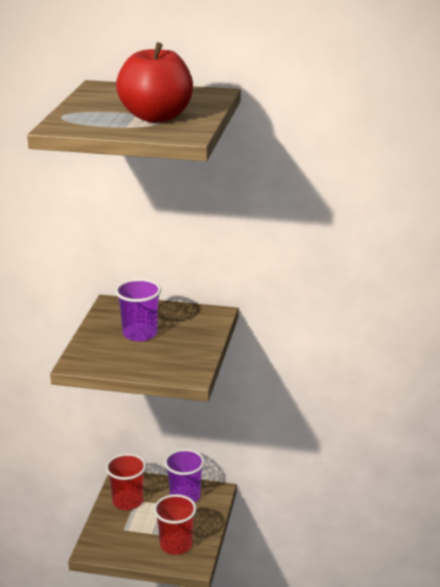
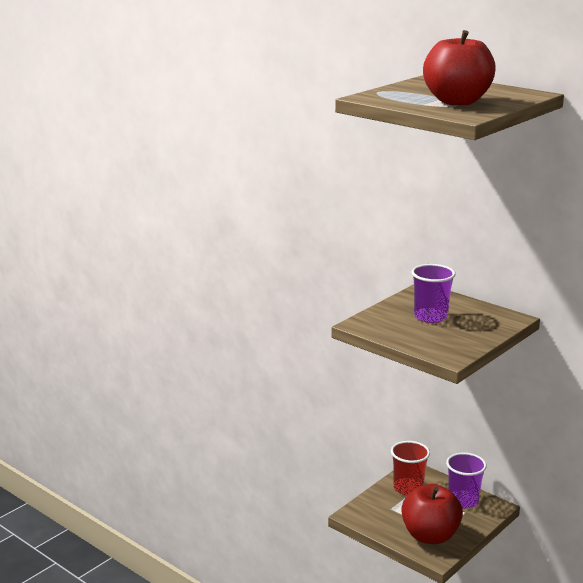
camera: 30 degrees right, 5 degrees down
(176, 544) = (430, 536): red cup -> red apple

